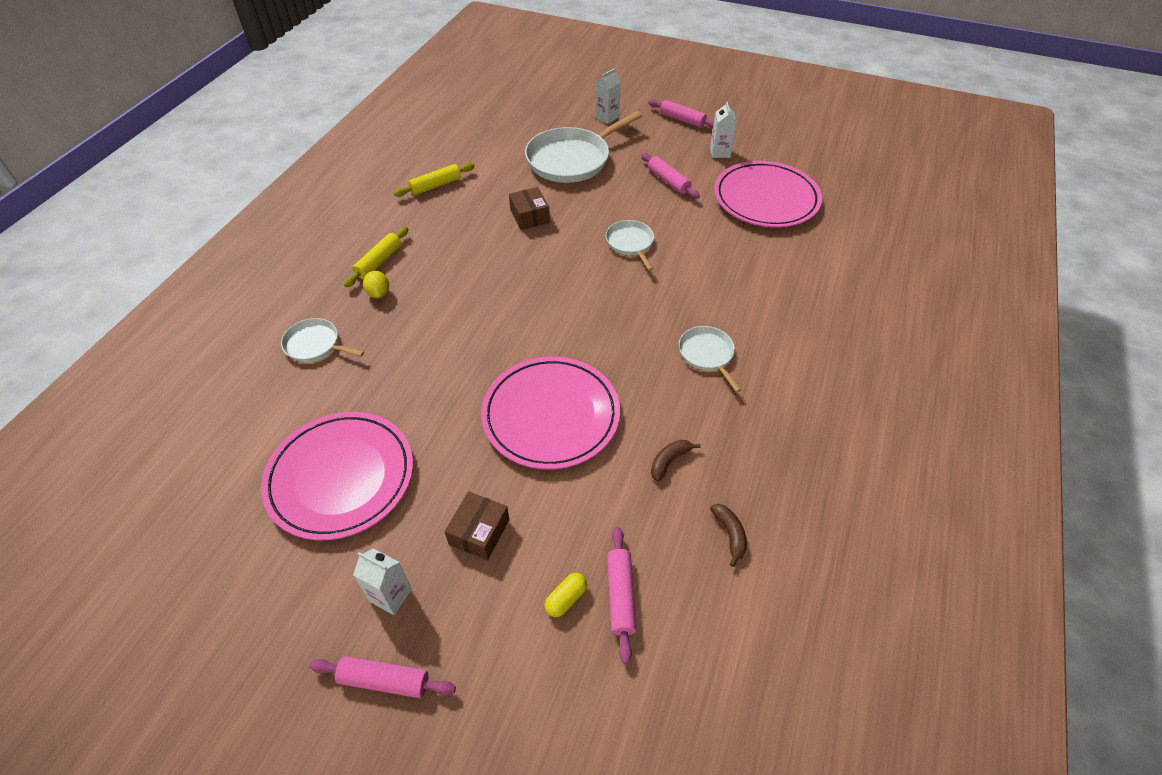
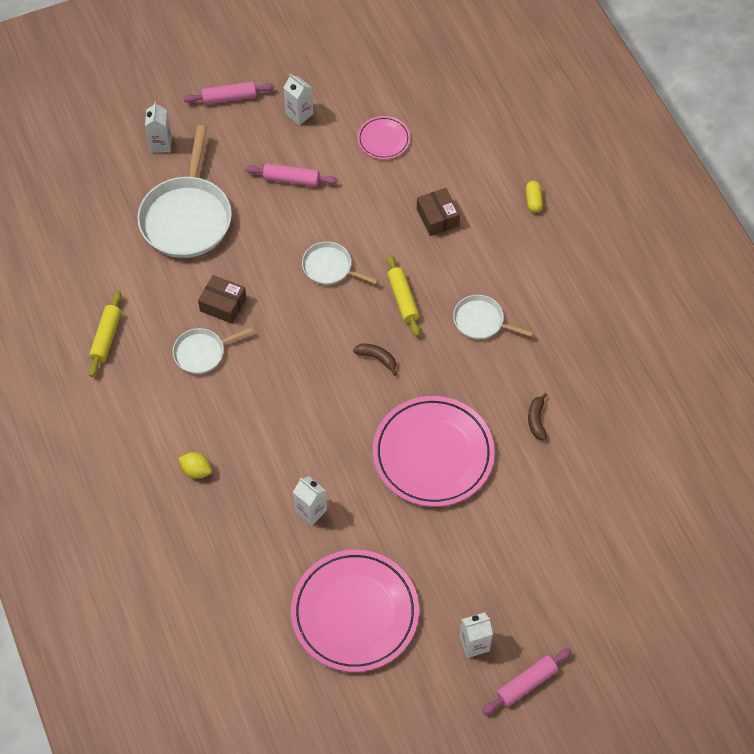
camera: 45 degrees left, 10 degrees up
(315, 345) = (207, 549): white pan -> white pan (202, 353)
(379, 262) = (159, 445): yellow rolling pin -> yellow rolling pin (403, 299)
(412, 379) = (311, 511): none -> white carton
(479, 532) = (479, 564): brown box -> brown box (437, 217)
(566, 599) = (568, 554): yellow capsule -> yellow capsule (533, 201)
(621, 596) = (594, 525): pink rolling pin -> none
(729, 534) = (614, 436): brown banana -> brown banana (377, 358)
(766, 199) = (383, 139): pink plate -> pink plate, size x0.49

